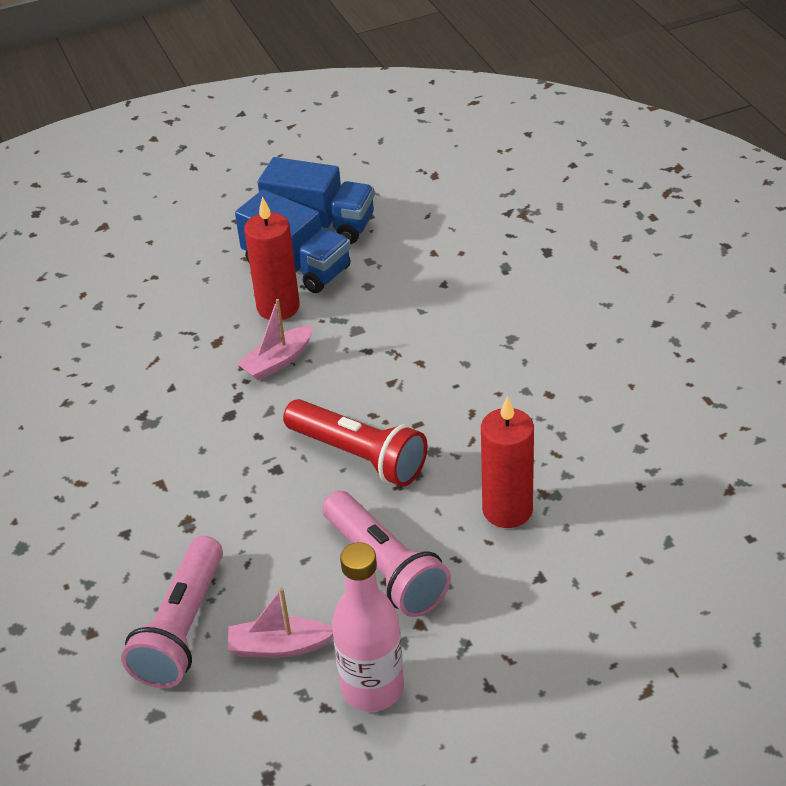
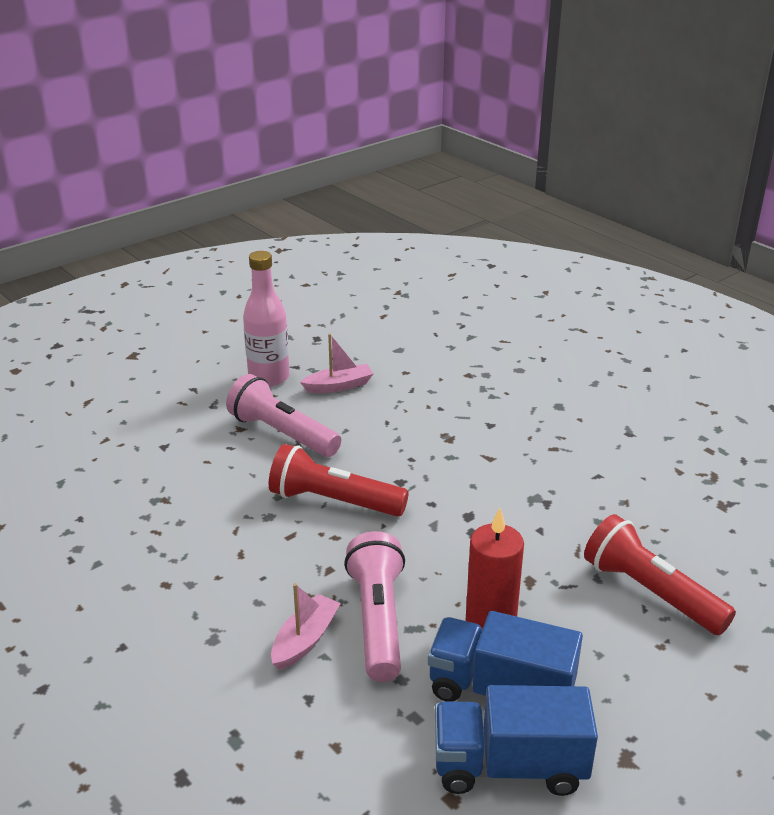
camera: 160 degrees right, 10 degrees down
(124, 315) = (650, 592): none -> red flashlight
(182, 628) = (409, 384): pink flashlight -> pink flashlight (378, 620)
(278, 361) = (453, 570): pink boat -> pink boat (305, 640)
(507, 510) = (194, 483): red candle -> none

